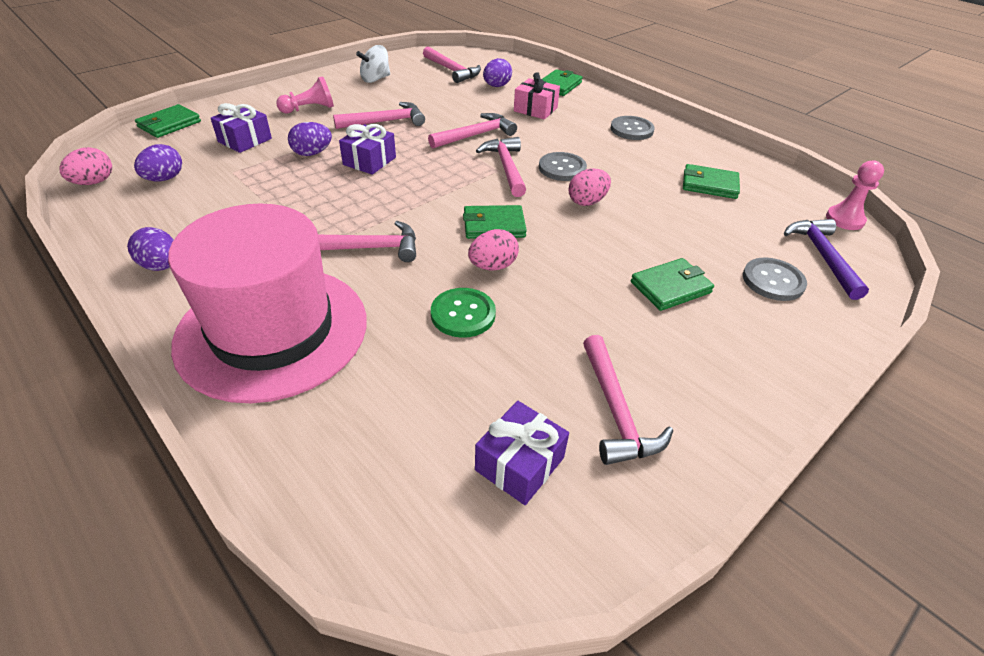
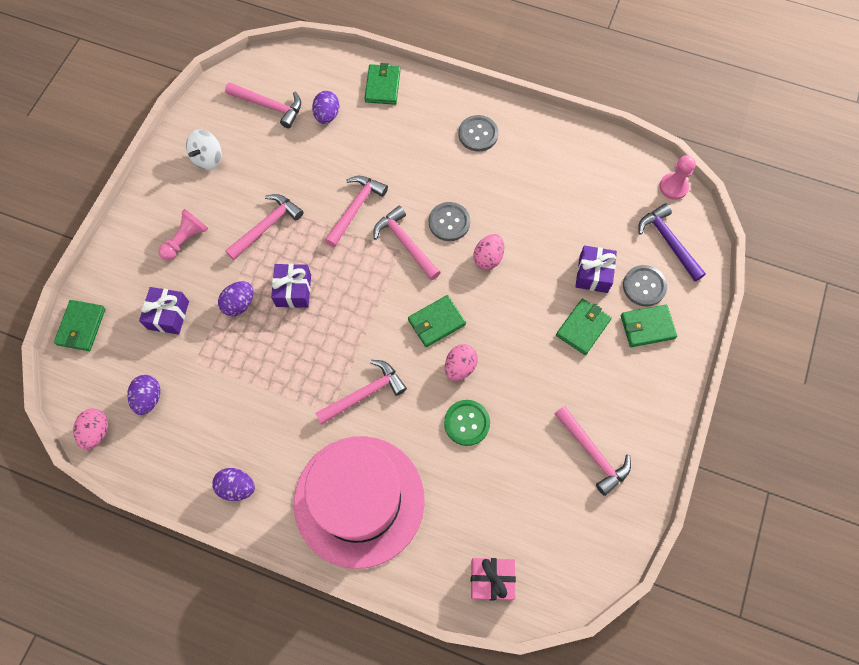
camera: 25 degrees left, 25 degrees up
(519, 464) = (559, 517): purple gift -> purple gift (593, 274)
(535, 109) = (383, 140): pink gift -> pink gift (491, 580)
(709, 185) = (567, 188): green wallet -> green wallet (647, 327)

